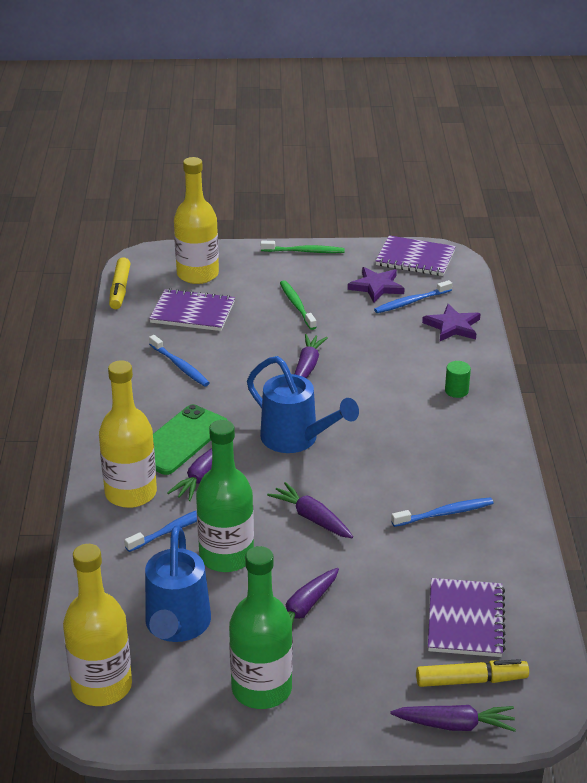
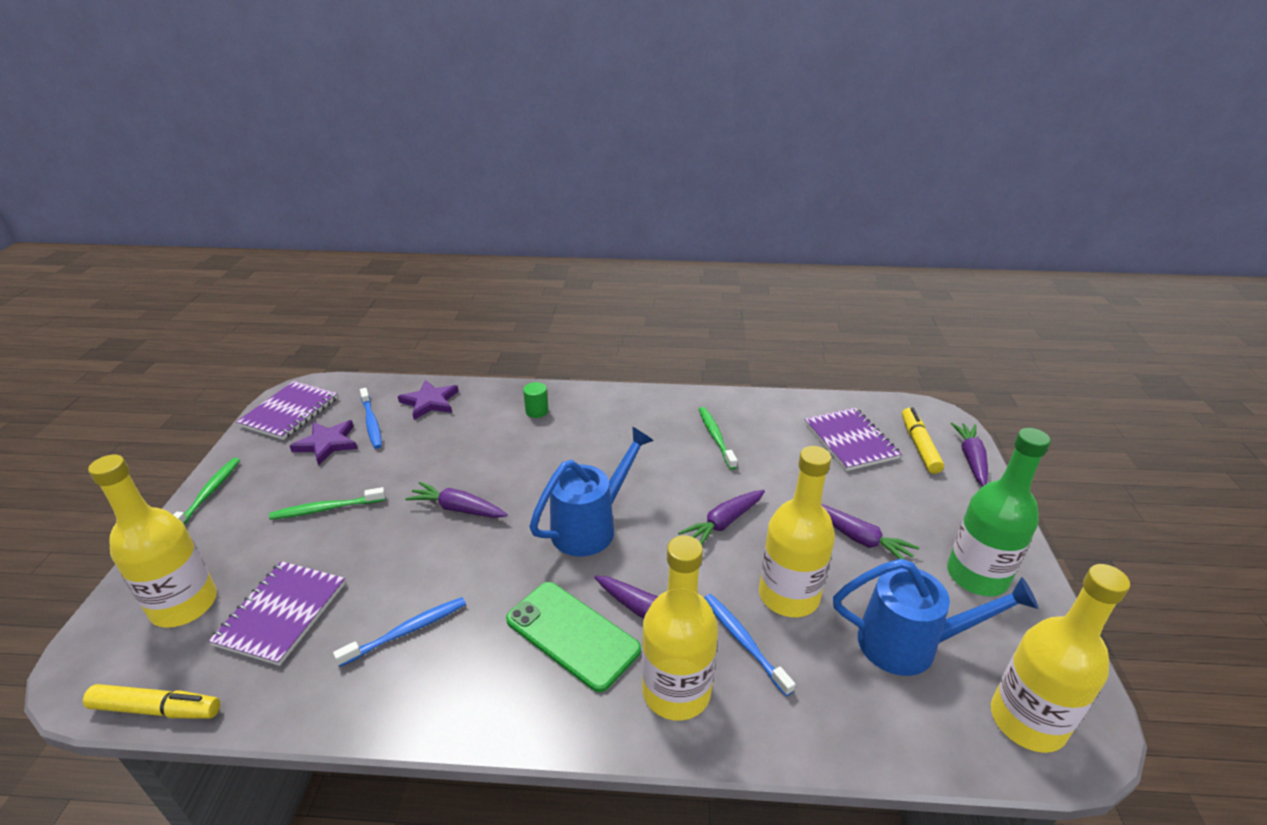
camera: 85 degrees left, 0 degrees up
(226, 556) = (789, 595): green bottle -> yellow bottle
(444, 513) = (716, 437): blue toothbrush -> green toothbrush
(465, 620) = (850, 441): purple notebook -> purple notebook turned 60 degrees clockwise

